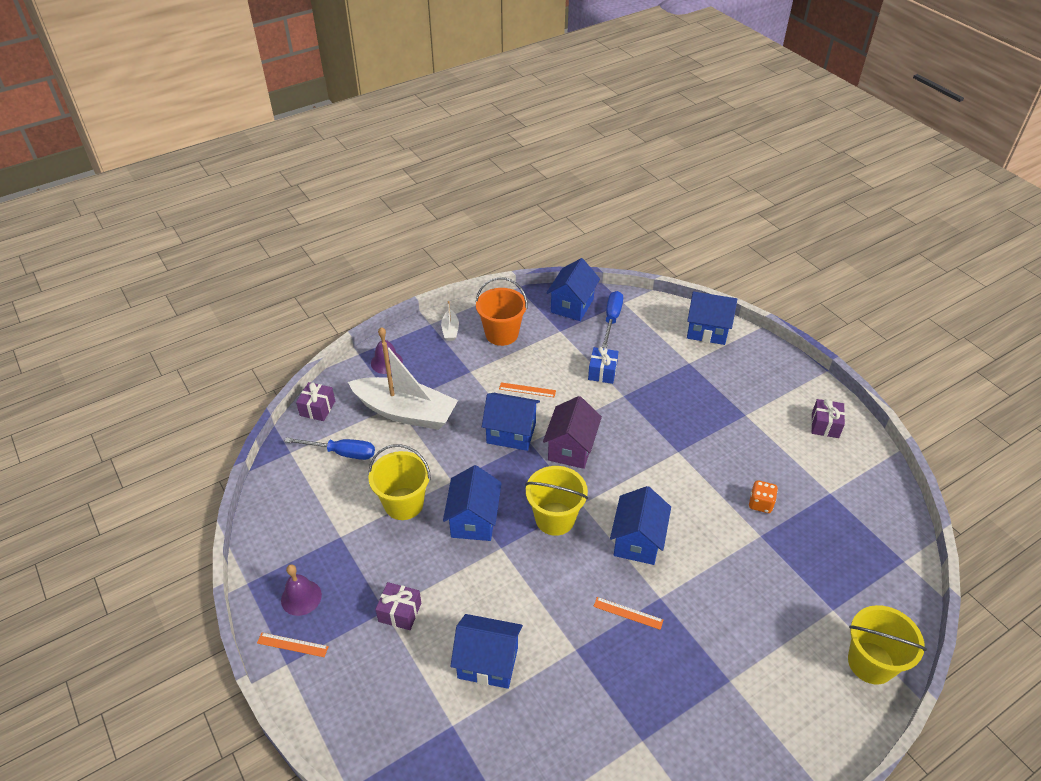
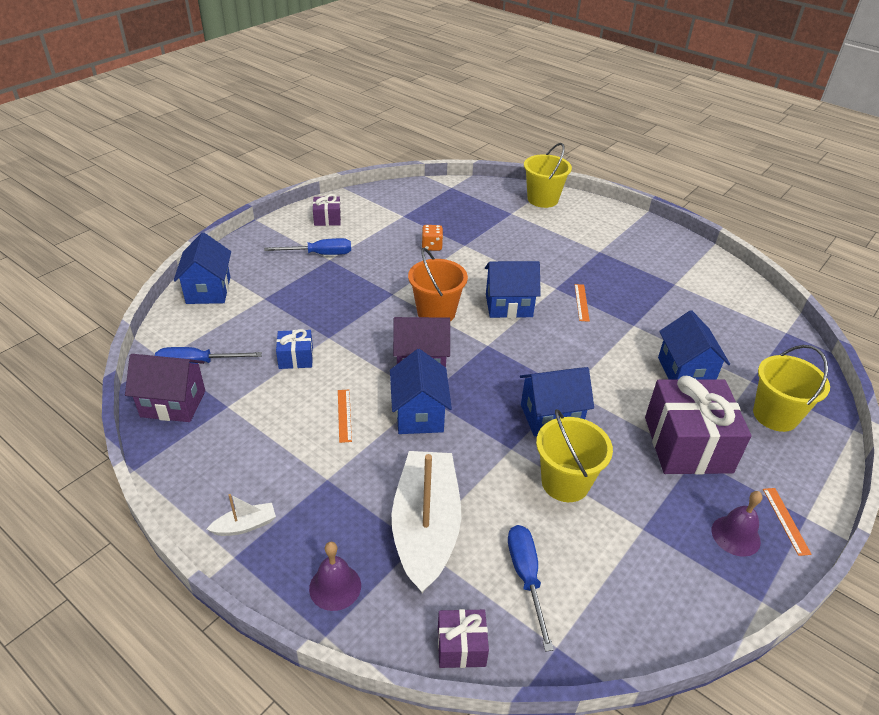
camera: 110 degrees left, 5 degrees down
(400, 612) = (687, 444): purple gift -> purple gift, size x2.09
(501, 334) = (244, 463): orange bucket -> orange bucket (436, 313)
(555, 518) = (515, 359): yellow bucket -> yellow bucket (775, 415)
(572, 305) = (173, 404): blue house -> purple house
(755, 409) = (320, 254): none -> blue screwdriver

